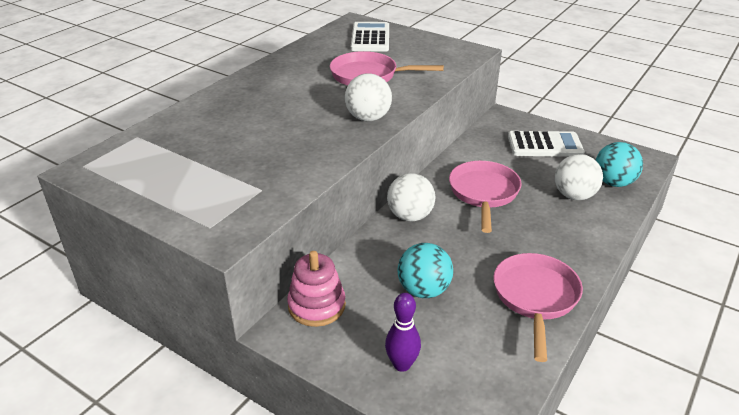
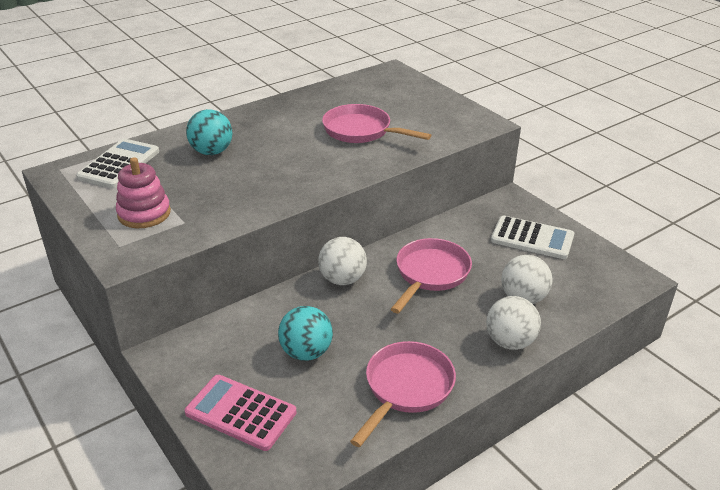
camera: 20 degrees right, 0 degrees up
(316, 306) = (203, 340): pink stacking toy -> pink stacking toy (144, 213)
(368, 118) = (327, 174): white ball -> white ball (510, 342)
(370, 38) = (393, 91): white calculator -> white calculator (119, 164)
(402, 364) = (240, 413): purple bowling pin -> pink calculator
(613, 182) = (577, 295): turquoise ball -> turquoise ball (211, 152)

